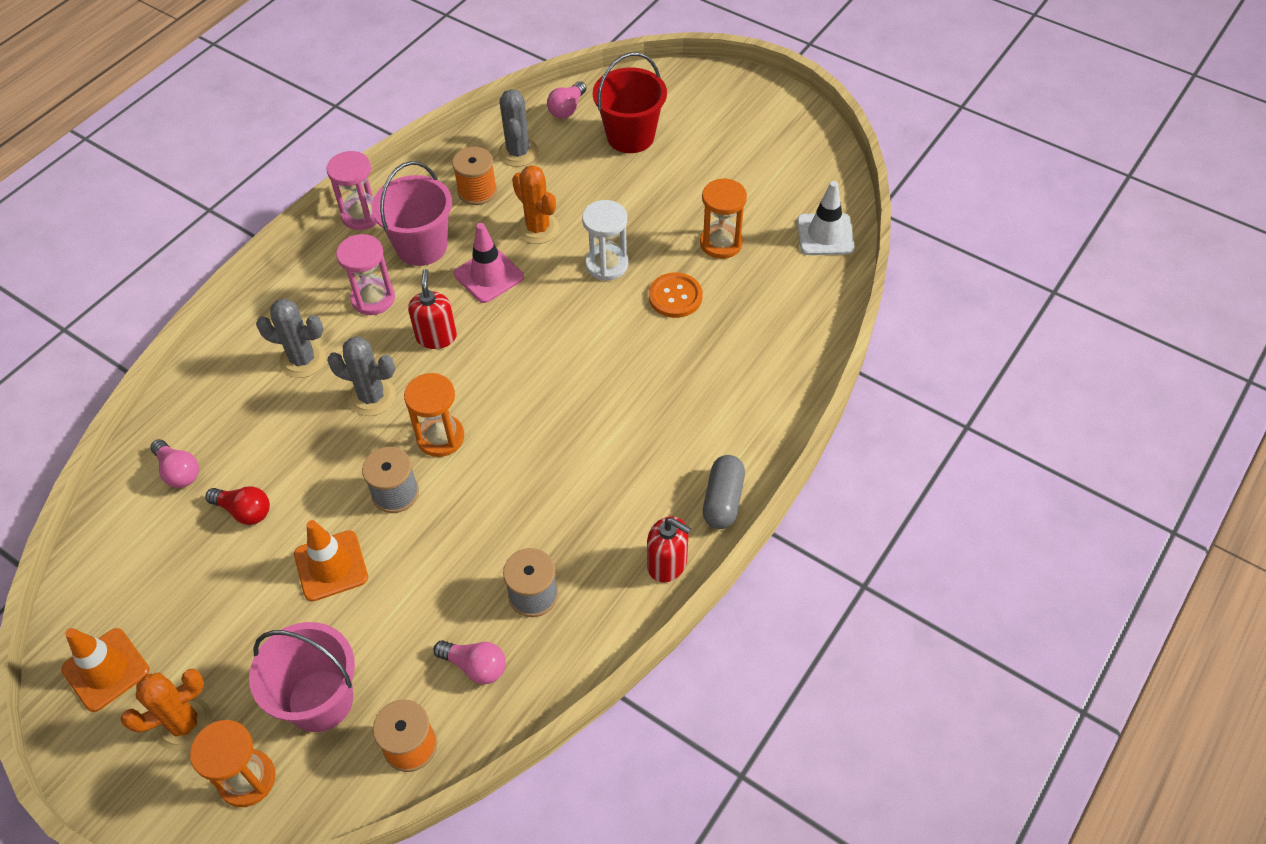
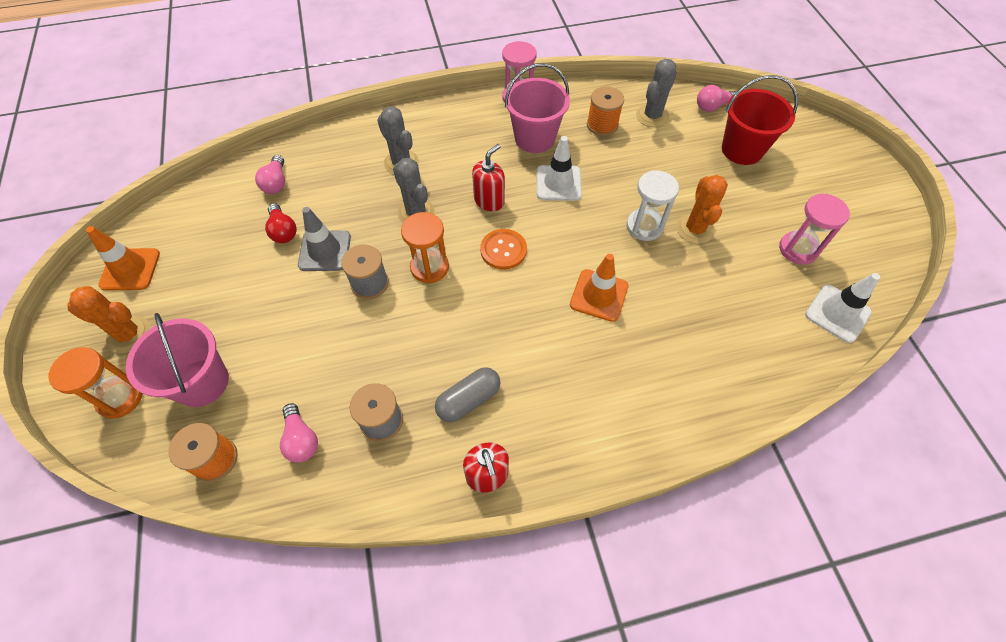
camera: 40 degrees right, 5 degrees up
(314, 497) = (325, 251): none -> grey traffic cone
(331, 566) = (291, 301): orange traffic cone -> orange traffic cone (599, 295)
(373, 298) = (475, 152): pink hourglass -> pink hourglass (798, 249)
(489, 276) = (558, 183): pink traffic cone -> white traffic cone
(538, 228) = (619, 172): orange cactus -> orange cactus (695, 229)
(675, 296) = (673, 281): orange button -> orange button (503, 250)
(721, 243) = (744, 265): orange hourglass -> none
(723, 500) = (571, 460): grey capsule -> grey capsule (469, 400)

